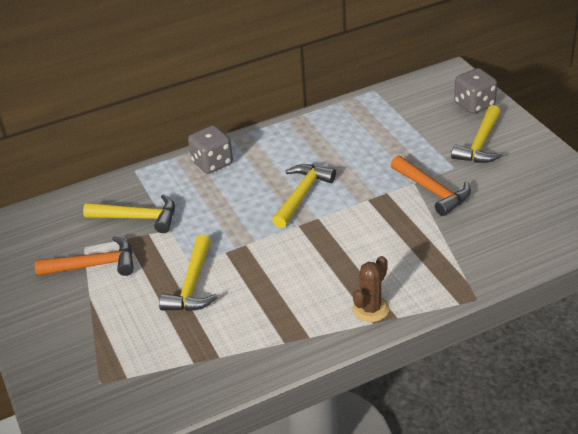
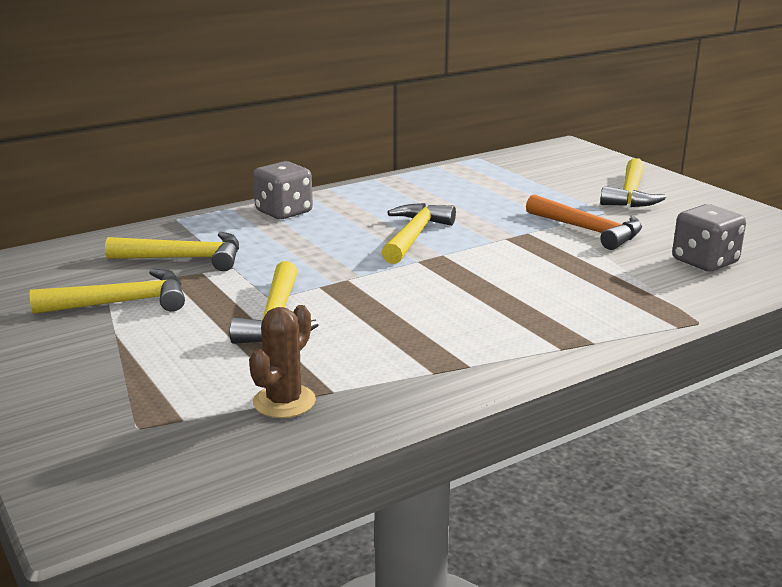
camera: 10 degrees left, 15 degrees down
(94, 265) = (122, 303): orange hammer -> yellow hammer
(371, 309) = (551, 335): brown cactus -> brown cactus (284, 402)
(474, 104) = (606, 166): grey dice -> grey dice (704, 262)

